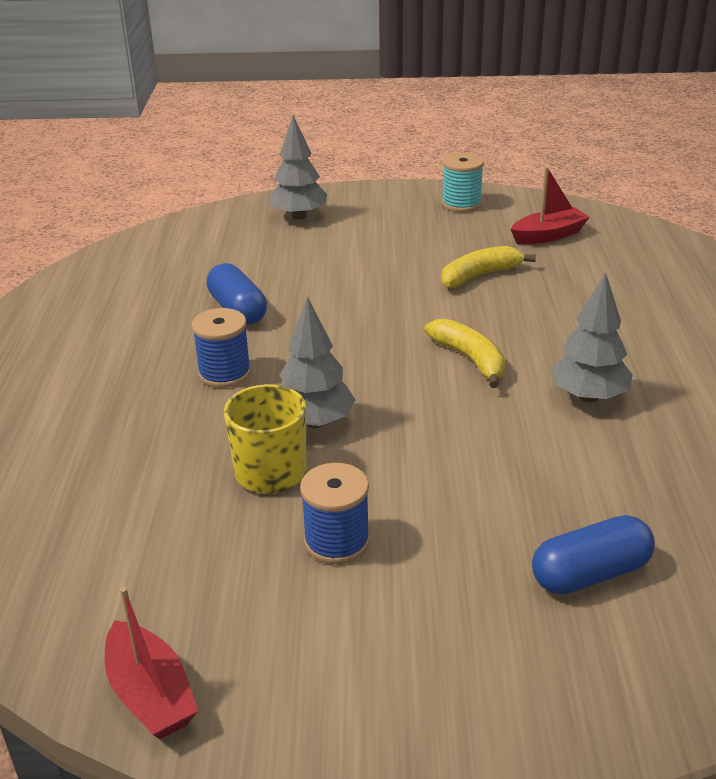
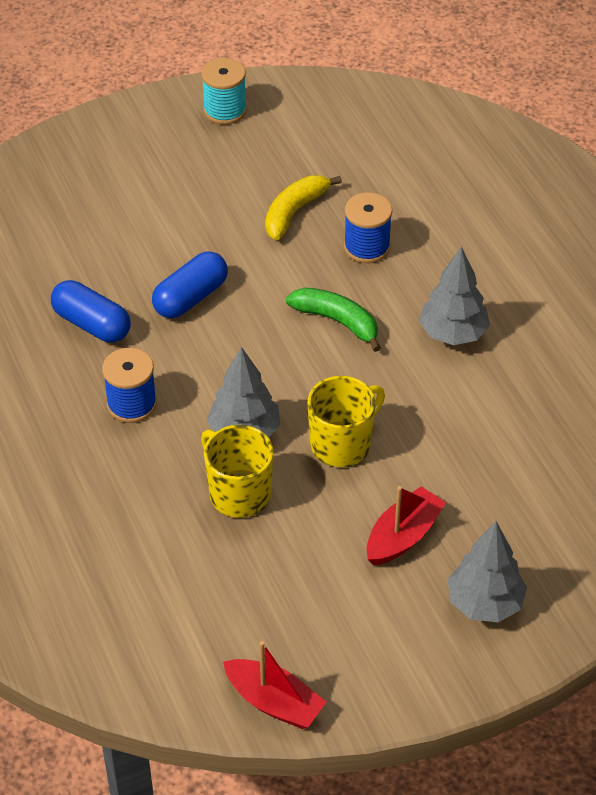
camera: 25 degrees left, 15 degrees up
(299, 216) = (68, 174): grey tree -> grey tree (485, 603)
(337, 541) = (329, 539): blue spool -> blue spool (367, 247)
(409, 458) = (342, 444): none -> yellow mug
(470, 359) = (337, 321): yellow banana -> green banana
(548, 235) = (332, 136): red boat -> red boat (403, 536)
(590, 574) = (522, 503): blue capsule -> blue capsule (191, 297)

